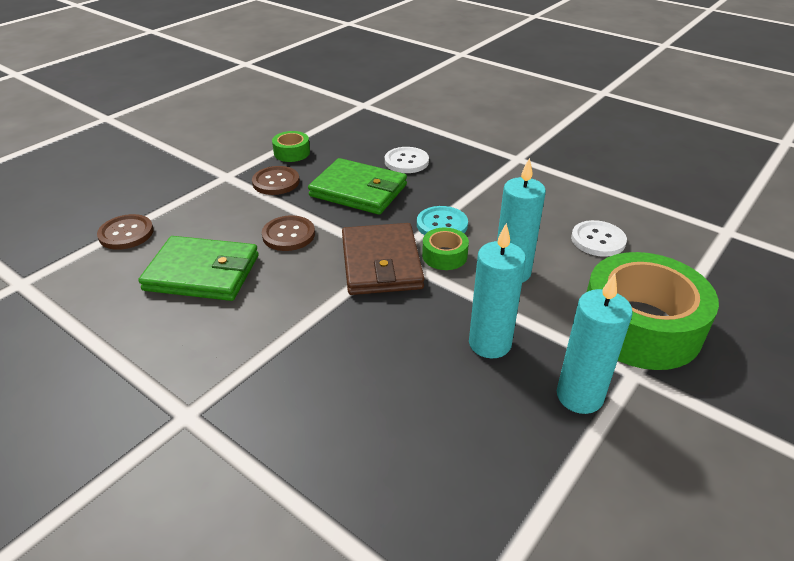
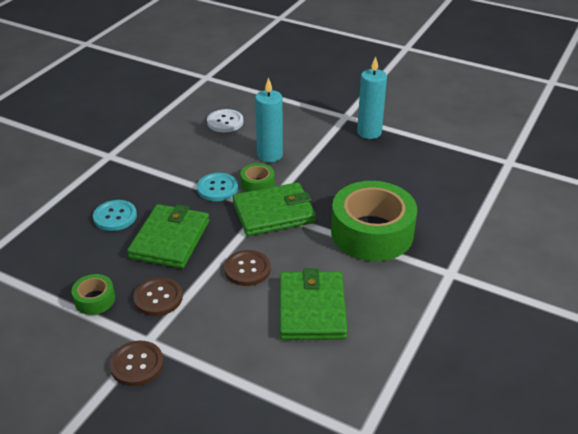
camera: 100 degrees left, 0 degrees up
(126, 233) = (267, 385): brown button -> brown button (137, 364)
(381, 263) = (274, 213): brown wallet -> green wallet
(406, 161) = (115, 217): white button -> turquoise button
(490, 343) = (341, 161): turquoise candle -> none
(640, 326) = (307, 112): green tape -> green tape (372, 233)

